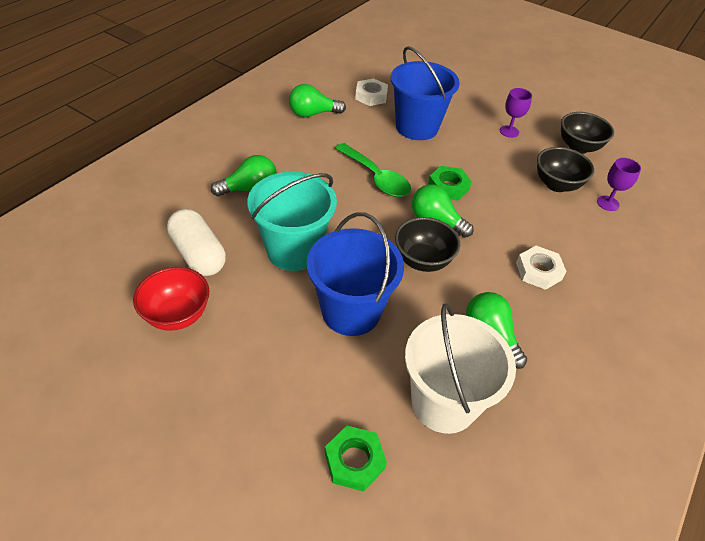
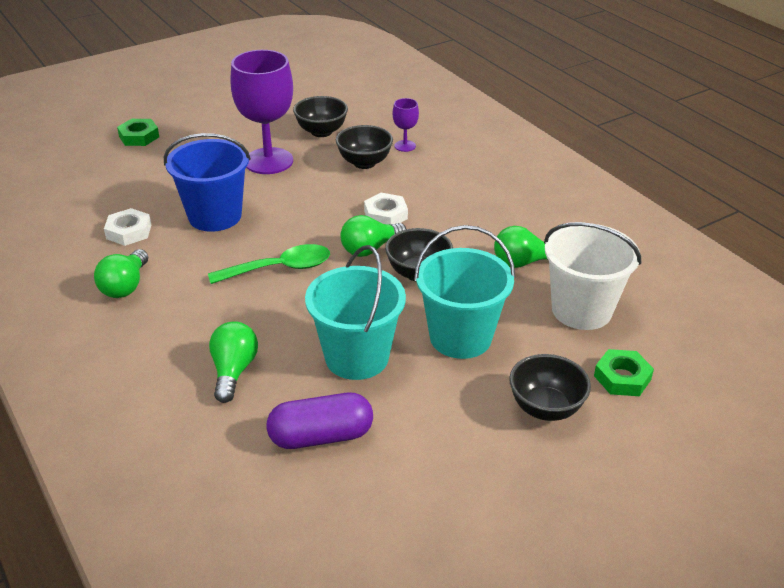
camera: 65 degrees left, 10 degrees down
(177, 315) = (408, 469): red bowl -> none
(198, 254) = (321, 436): white capsule -> purple capsule
(282, 398) = (545, 408): none -> black bowl
(351, 311) = (460, 337): blue bucket -> turquoise bucket
(448, 187) = (326, 226): green nut -> green nut (139, 136)
(509, 131) = (268, 161): purple goblet -> purple goblet, size x2.21
(538, 271) = (465, 212): white nut -> white nut (385, 215)

